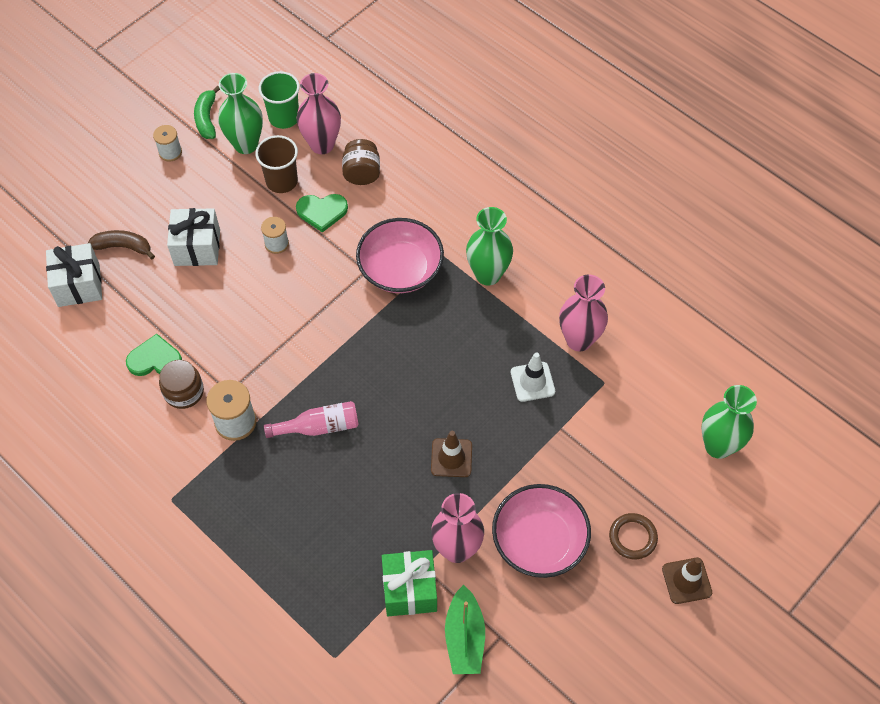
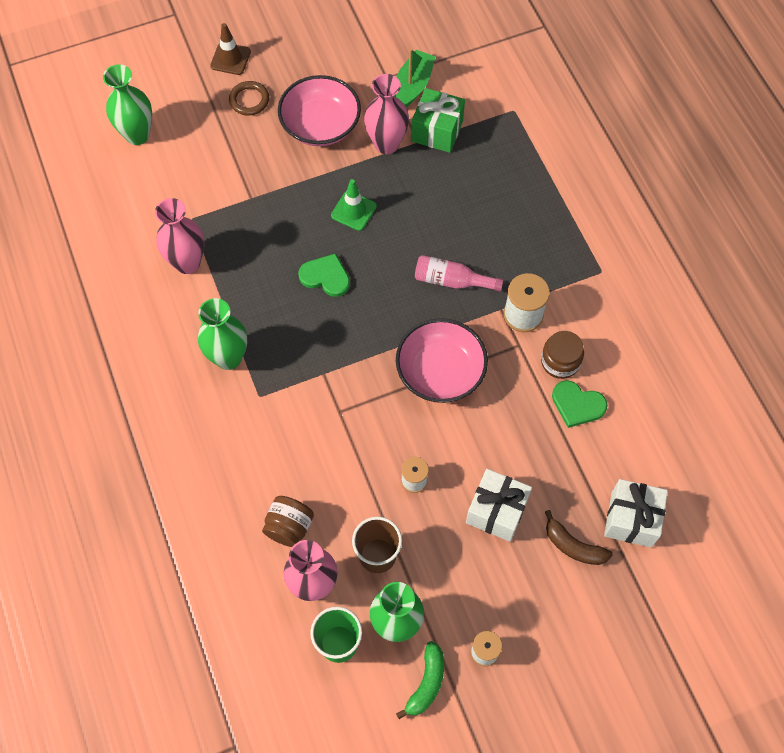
camera: 155 degrees left, 5 degrees up
(322, 212) = (352, 498): green heart -> green heart (326, 276)
(400, 269) = (306, 398): pink bowl -> pink bowl (440, 372)
(451, 458) = (353, 211): brown traffic cone -> green traffic cone
(532, 382) = (250, 244): white traffic cone -> none

